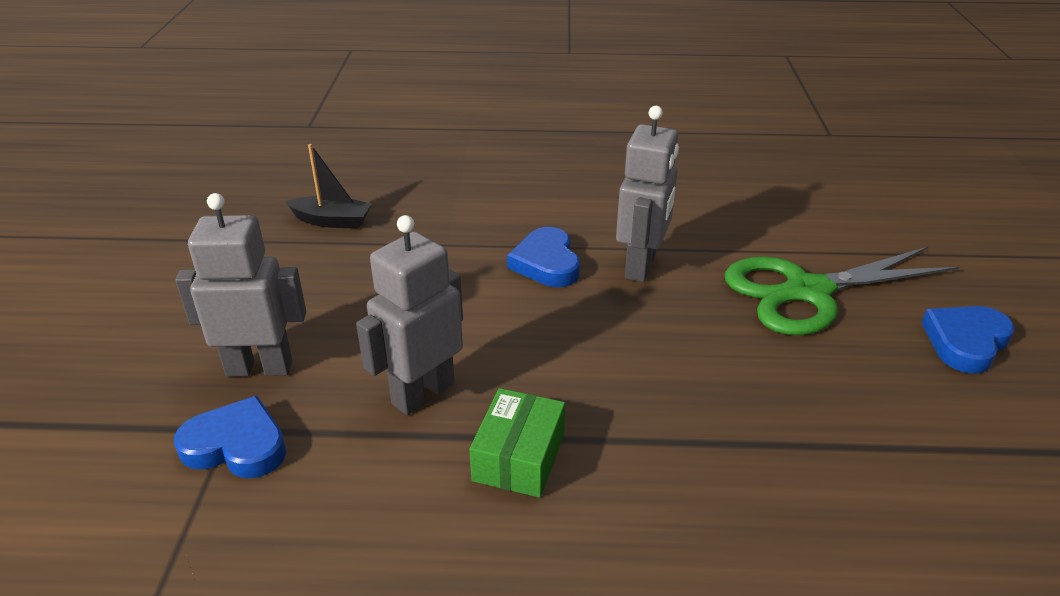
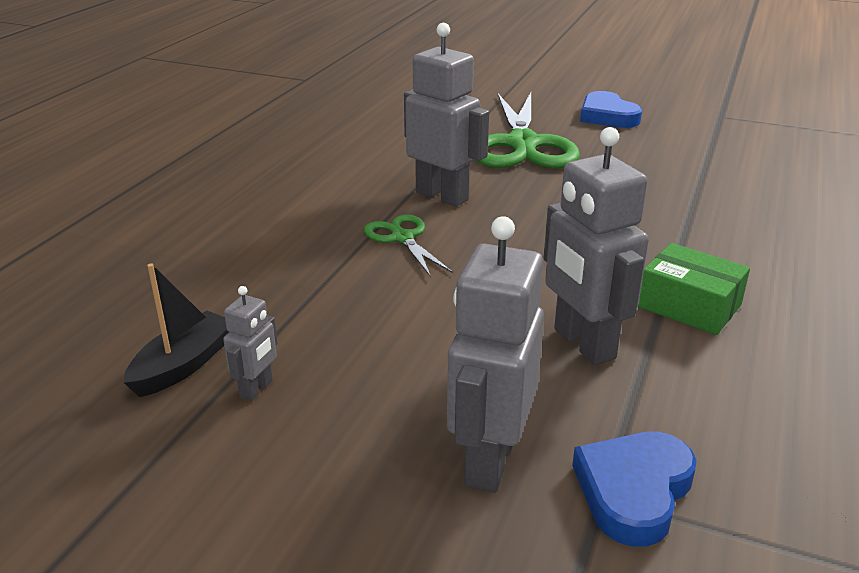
camera: 70 degrees left, 5 degrees down
(315, 254) = (257, 389): none -> grey robot
(546, 263) = (402, 238): blue heart -> green scissors

